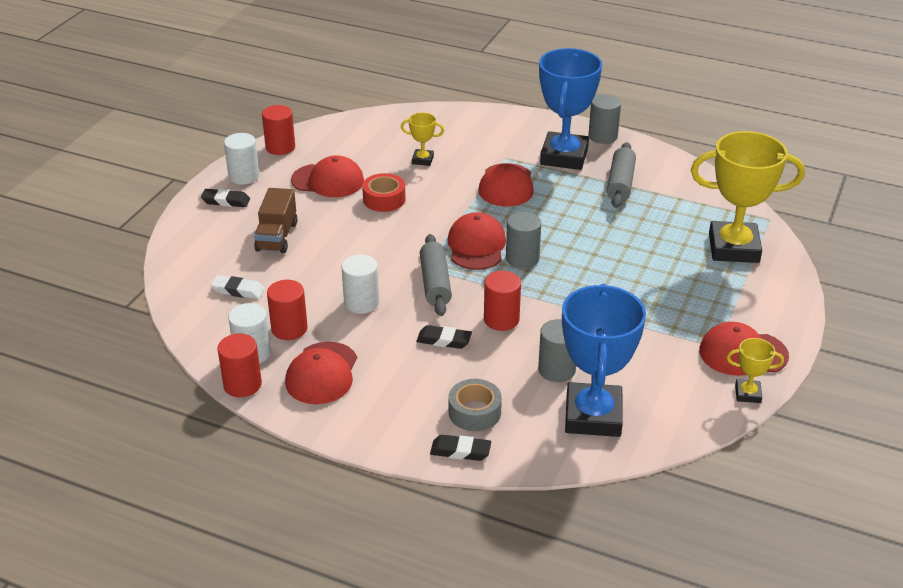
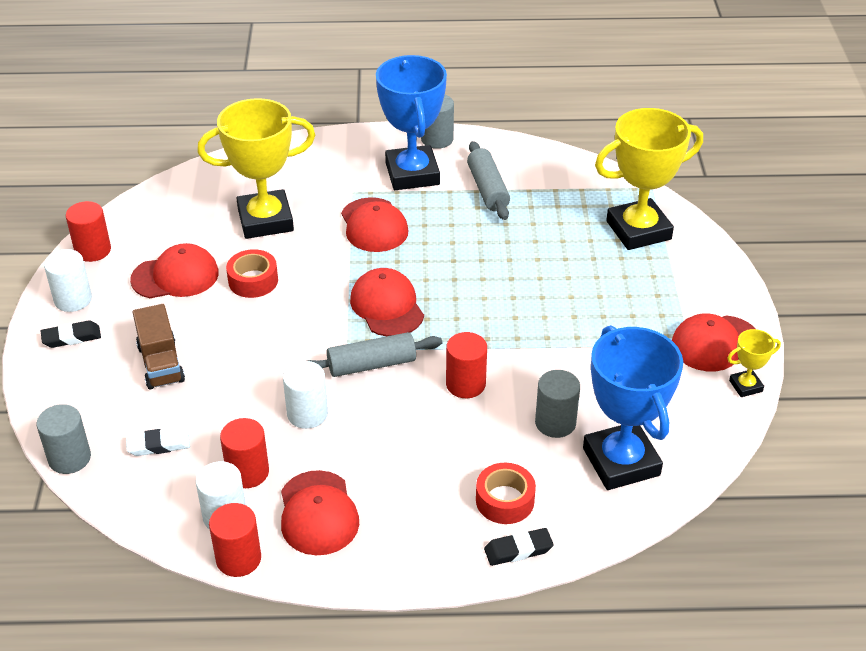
camera: 25 degrees left, 5 degrees up
(422, 160) = (265, 220): yellow trophy -> yellow trophy, size x2.24
(435, 283) = (371, 364): grey rolling pin -> grey rolling pin turned 75 degrees counterclockwise
(444, 340) = (422, 428): black eraser -> none
(474, 412) = (505, 500): grey tape -> red tape
(522, 258) = (443, 306): grey cylinder -> grey cylinder (69, 458)

